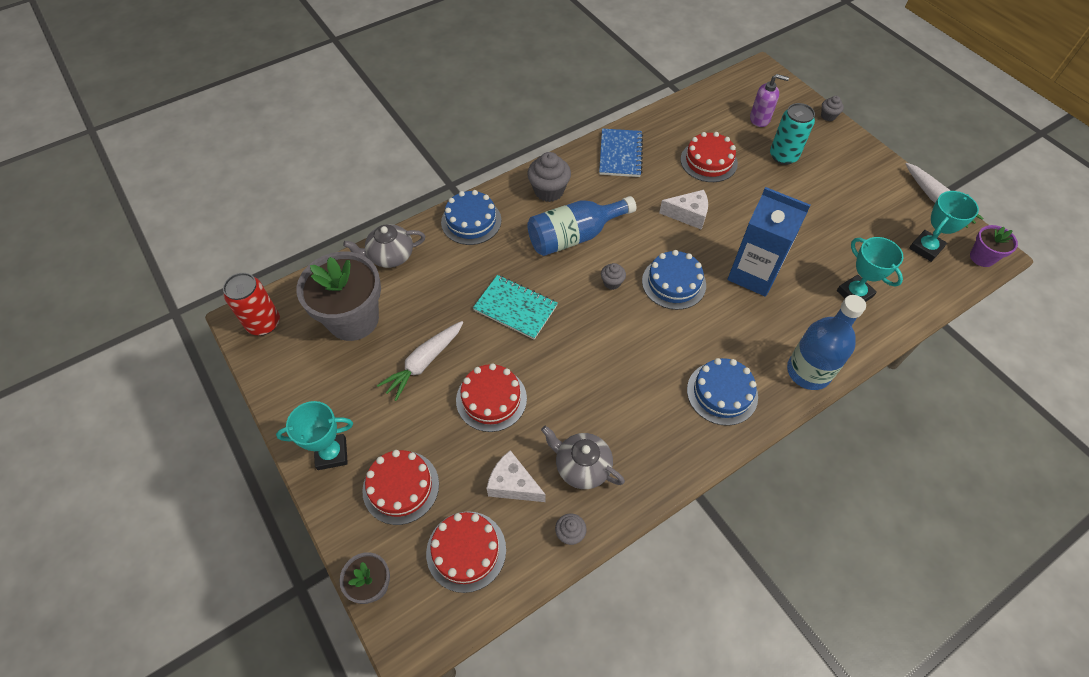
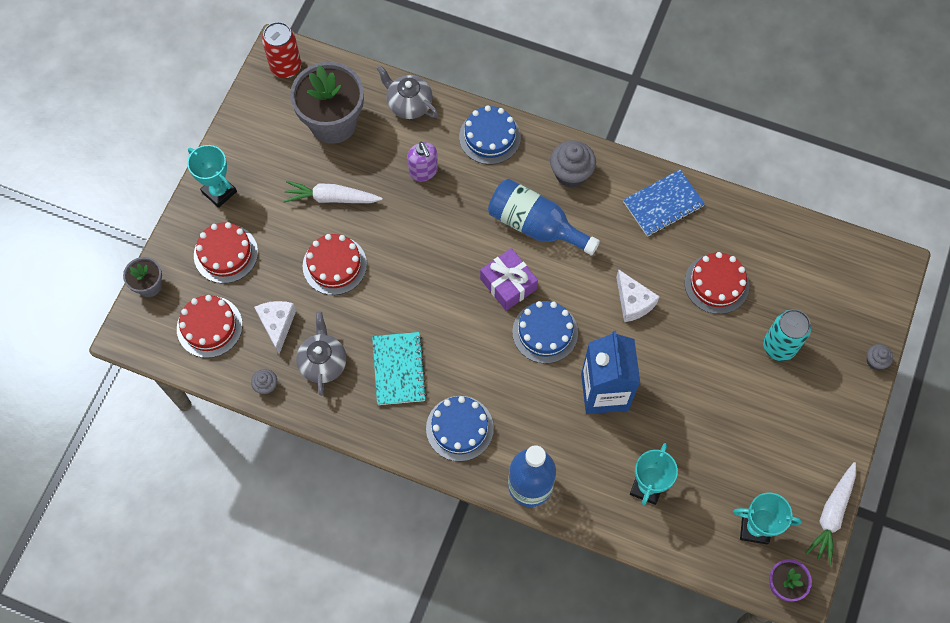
camera: 55 degrees right, 10 degrees up
(515, 308) = (428, 228): turquoise notebook -> turquoise notebook (398, 369)
(612, 282) = (508, 284): grey cupcake -> purple gift
(760, 119) = (816, 299): purple soap dispenser -> purple soap dispenser (423, 171)

